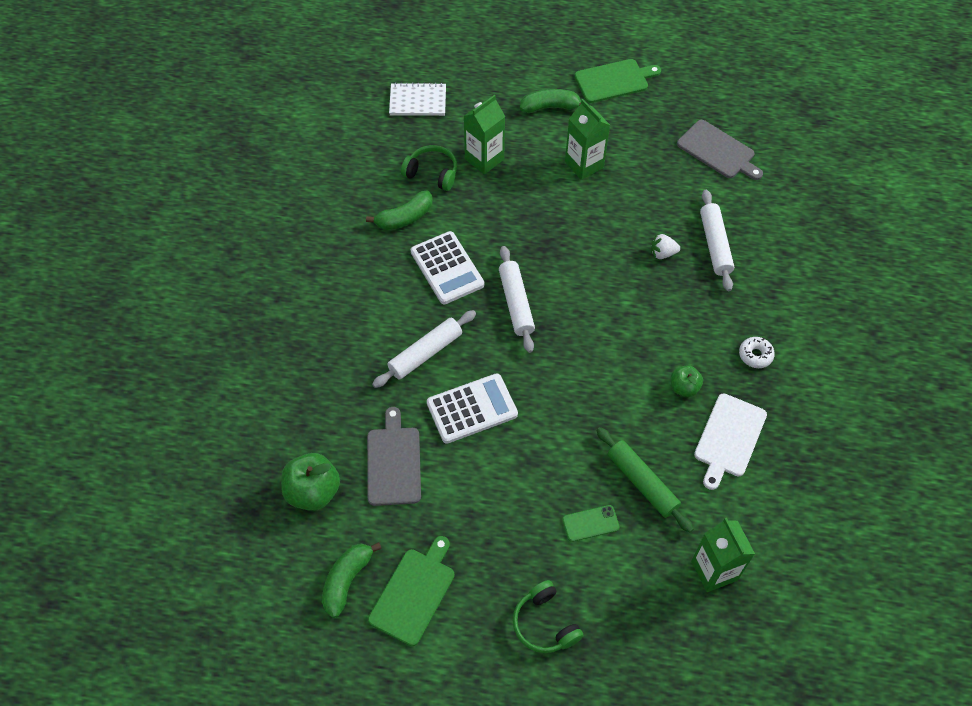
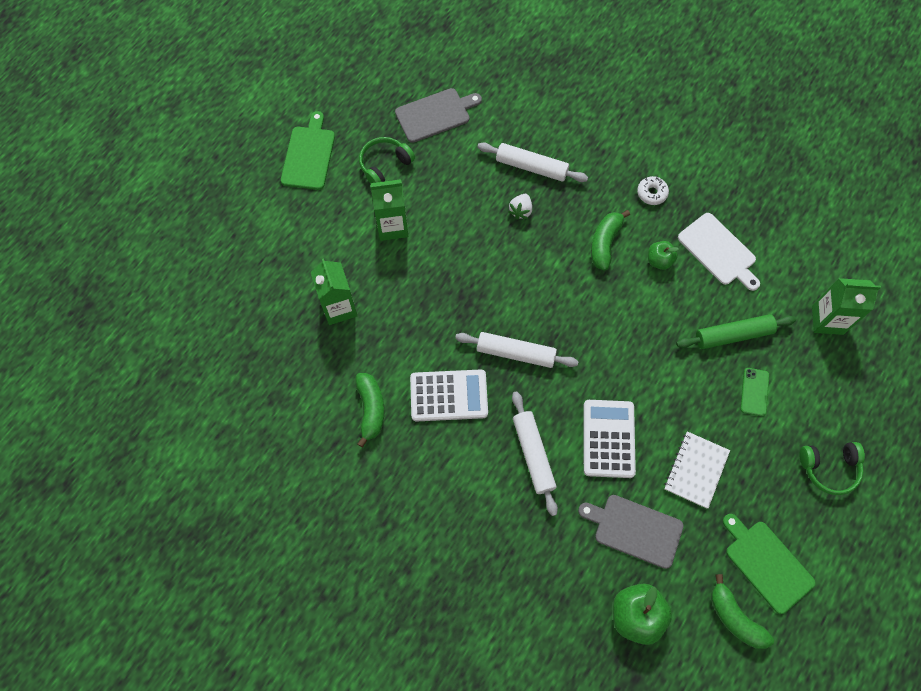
camera: 65 degrees left, 10 degrees up
(418, 101) = (232, 337): white notebook -> white notebook (696, 470)
(432, 173) = (330, 362): green headphones -> green headphones (385, 165)
(550, 107) = (309, 223): green banana -> green banana (605, 243)

